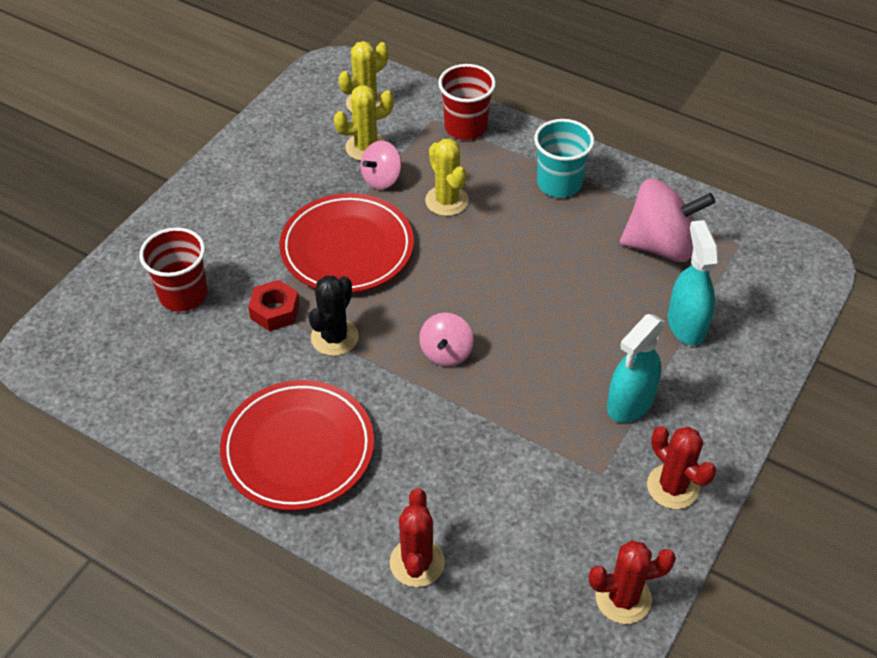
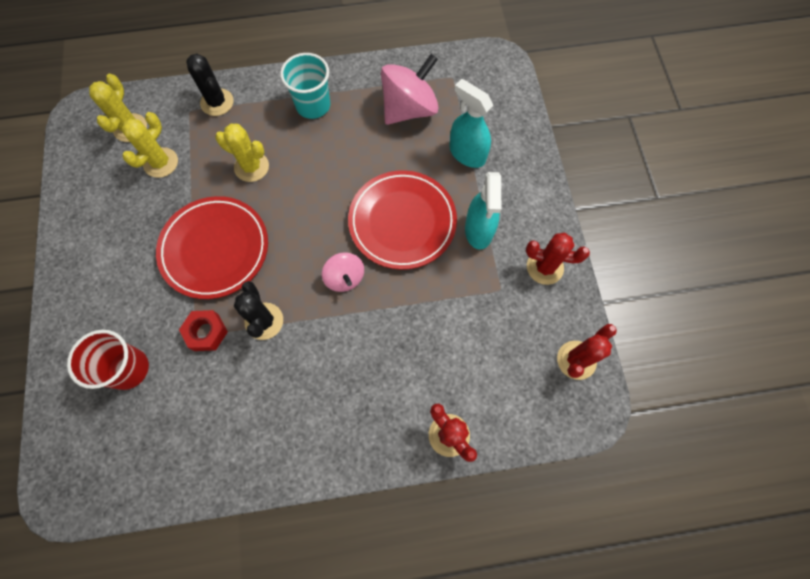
camera: 40 degrees left, 20 degrees up
(298, 449) = (311, 419): red plate -> red plate (402, 222)
(381, 179) = (193, 180): pink spinning top -> none
(465, 127) = (217, 102): red cup -> black cactus

